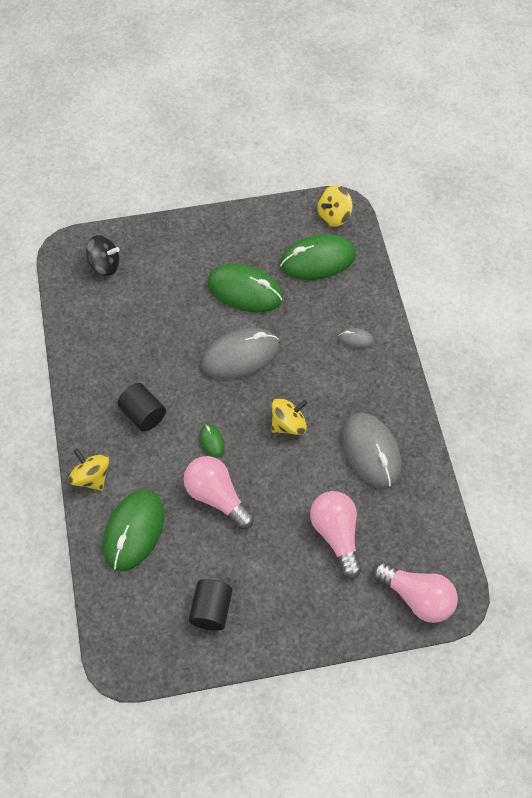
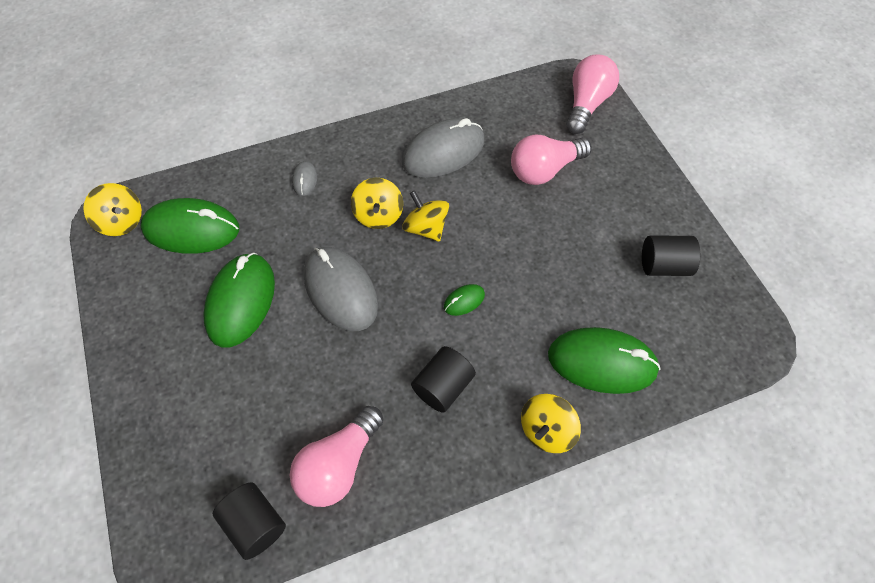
camera: 100 degrees left, 0 degrees up
(79, 294) = (255, 524): none -> black cylinder
(105, 265) = (198, 498): black spinning top -> none
(217, 497) = (533, 283): pink light bulb -> pink light bulb (339, 465)
(308, 390) = (378, 215): none -> yellow spinning top
(317, 260) = (191, 229): green mouse -> green mouse turned 60 degrees counterclockwise

